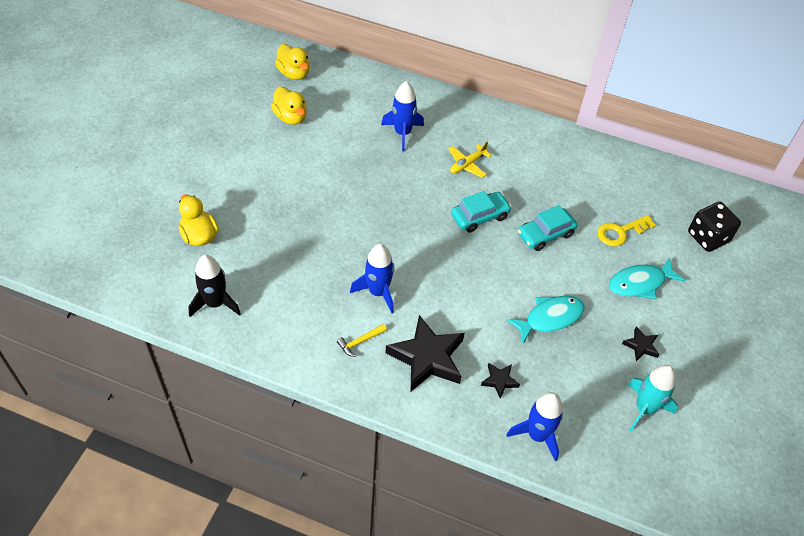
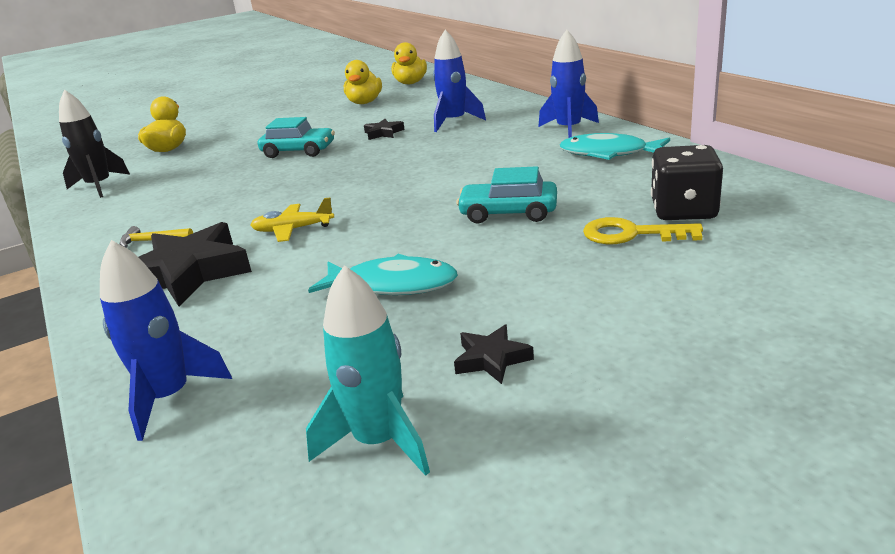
camera: 45 degrees right, 25 degrees down
(378, 292) = (237, 212): blue rocket -> blue rocket (569, 130)
(467, 164) = (492, 149): yellow plane -> yellow plane (293, 230)
(479, 216) = (445, 184): turquoise car -> turquoise car (298, 151)
(499, 381) = (226, 321): black star -> black star (383, 133)
(640, 283) = (593, 290): turquoise fish -> turquoise fish (609, 153)
(708, 237) = (803, 273): black dice -> black dice (683, 210)

